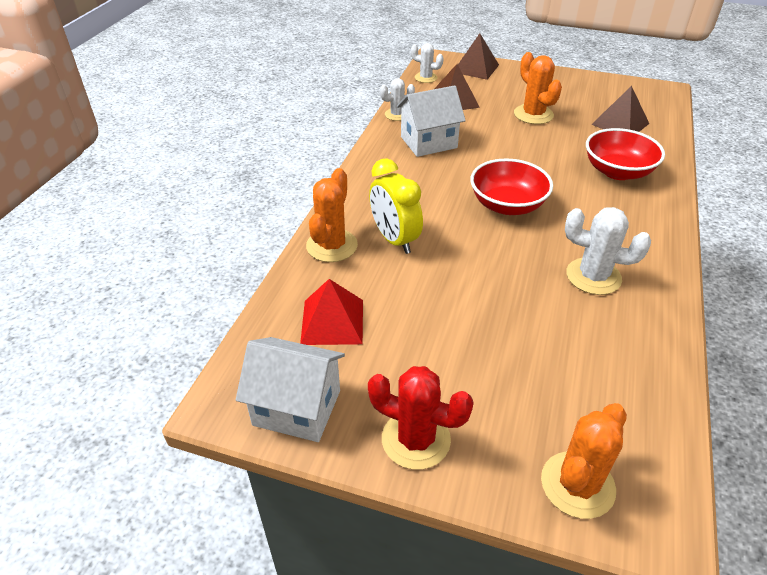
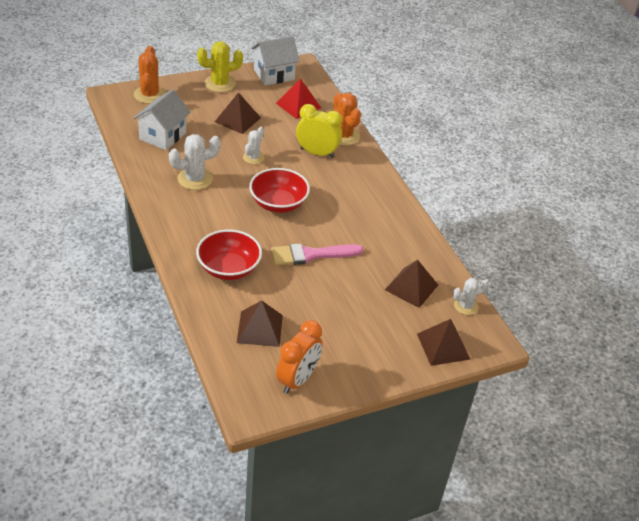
camera: 135 degrees right, 0 degrees up
(397, 115) = (431, 248): white cactus -> white cactus (253, 157)
(416, 439) = (220, 84): red cactus -> yellow cactus
(428, 142) = (378, 231): white house -> white house (163, 136)
(453, 342) = (237, 119): none -> brown pyramid
(519, 151) = (311, 255): none -> pink brush
(533, 115) = (336, 303): orange cactus -> none
(612, 90) = (297, 379): none -> orange clock

